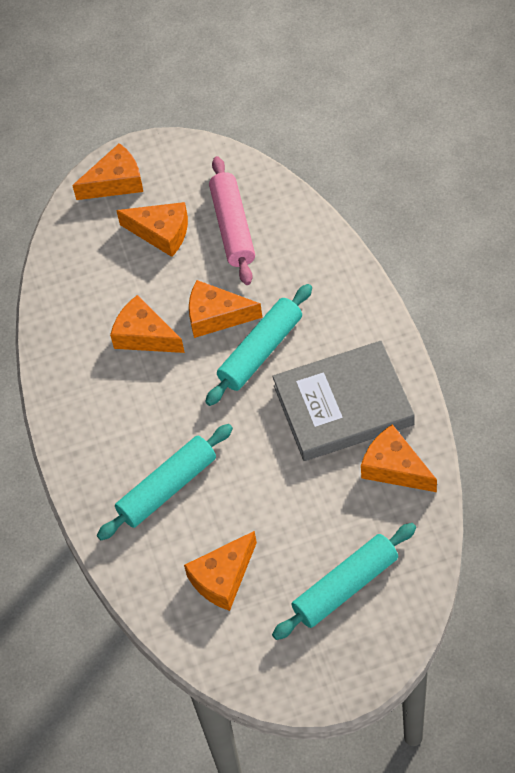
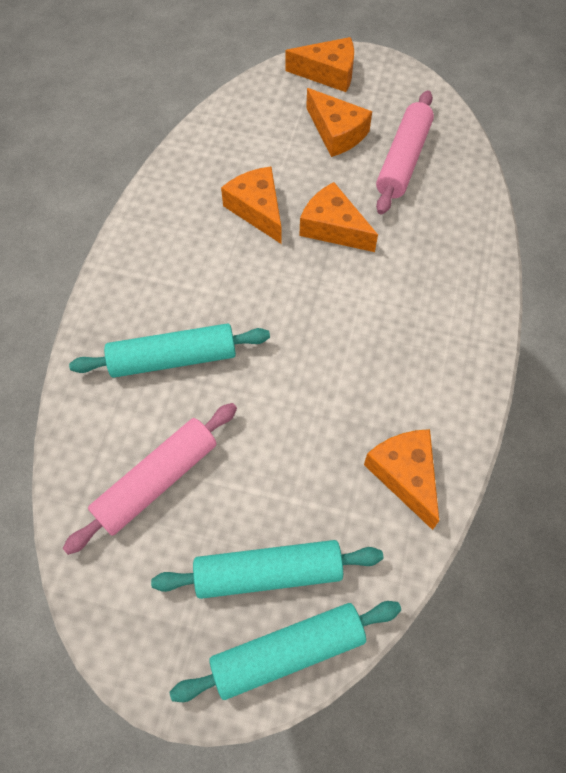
camera: 25 degrees right, 5 degrees up
(222, 578) = (156, 481): orange cheese -> pink rolling pin
(261, 351) = (351, 282): turquoise rolling pin -> turquoise rolling pin (288, 652)
(343, 405) = (395, 379): grey book -> none

